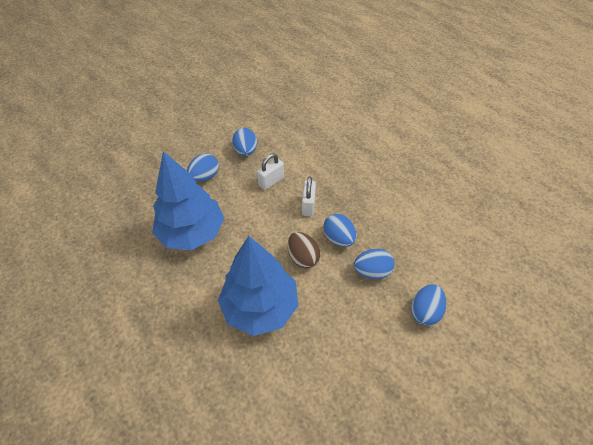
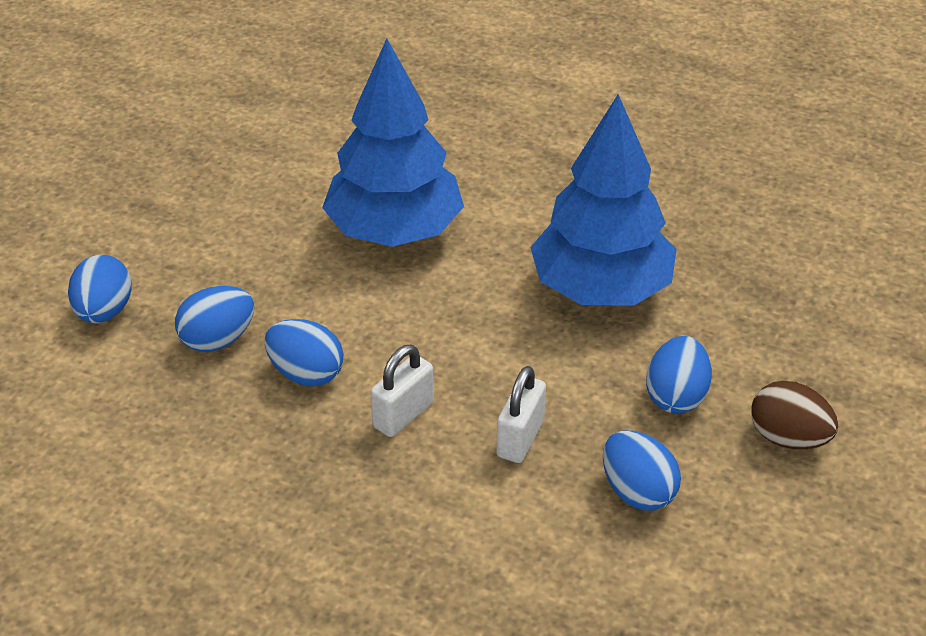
camera: 155 degrees right, 10 degrees down
(303, 257) = (361, 319): brown egg -> brown egg (788, 438)
(308, 205) = (403, 415): white padlock -> white padlock turned 60 degrees clockwise

